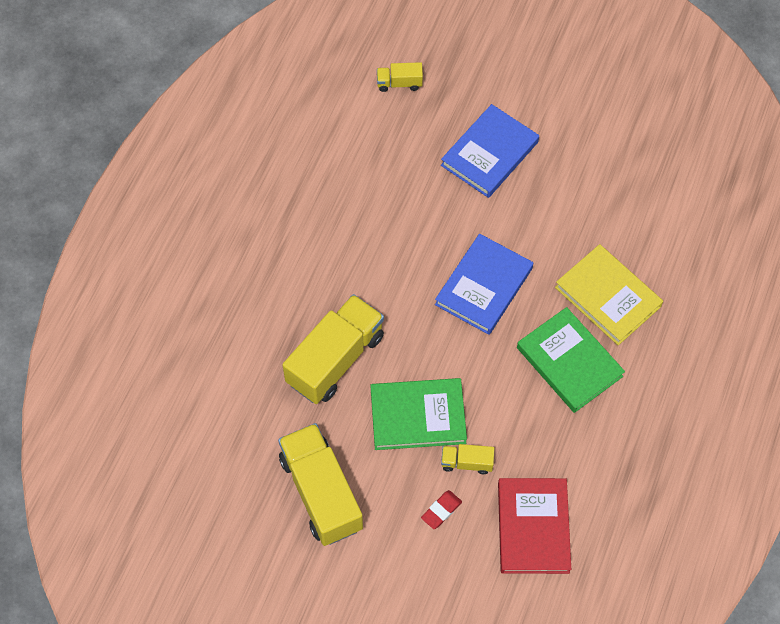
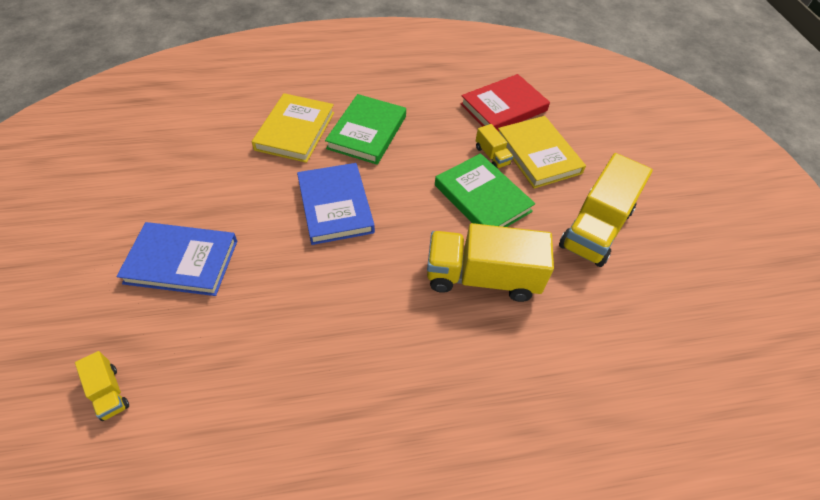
camera: 125 degrees left, 10 degrees down
(441, 511) = (538, 155): red eraser -> yellow book
(483, 286) = (335, 206): blue book -> blue book turned 75 degrees clockwise

